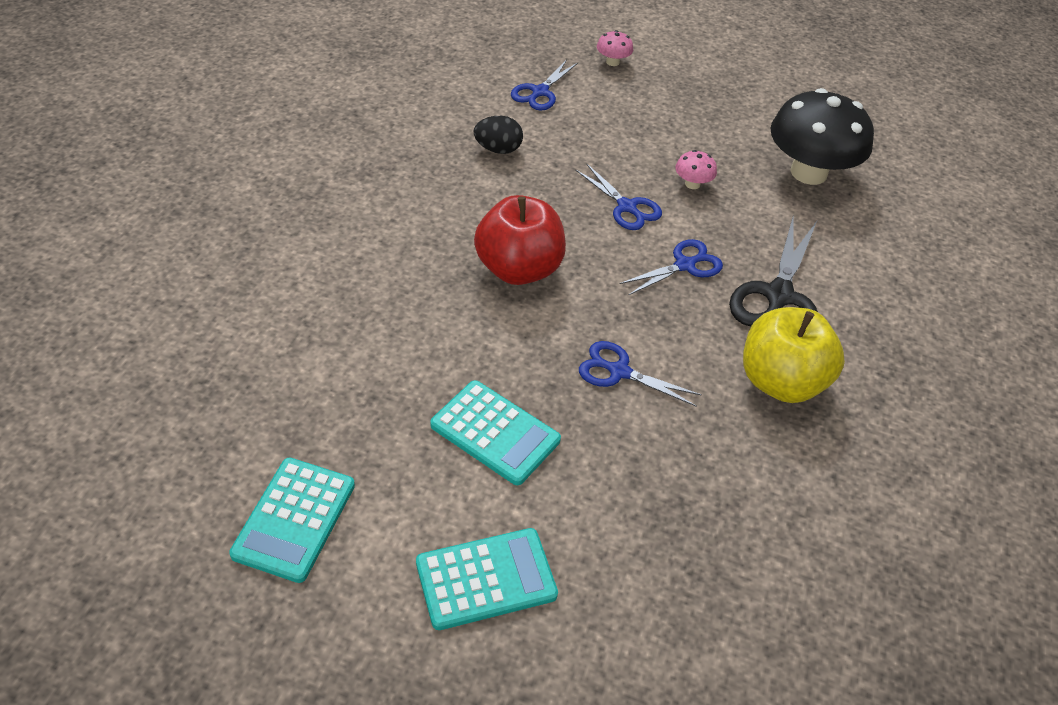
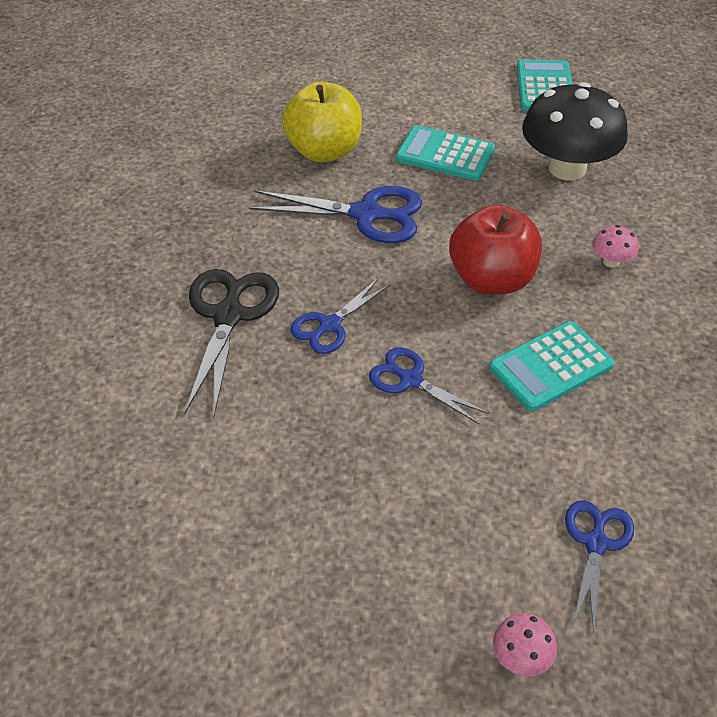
camera: 170 degrees right, 0 degrees up
(486, 579) = (411, 85): turquoise calculator -> turquoise calculator (551, 366)
(498, 149) = (593, 420): black egg -> none
(619, 371) = (366, 214): blue scissors -> blue scissors, size x1.61
(692, 184) = (342, 436): pink mushroom -> pink mushroom (611, 261)
(781, 382) = (225, 238): yellow apple -> yellow apple (324, 151)
(808, 172) = (190, 501): black mushroom -> black mushroom (567, 168)

